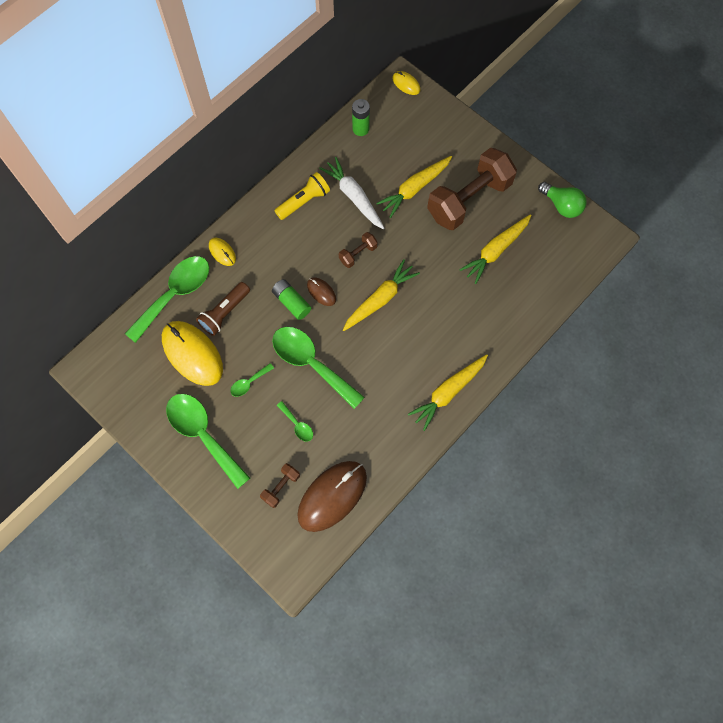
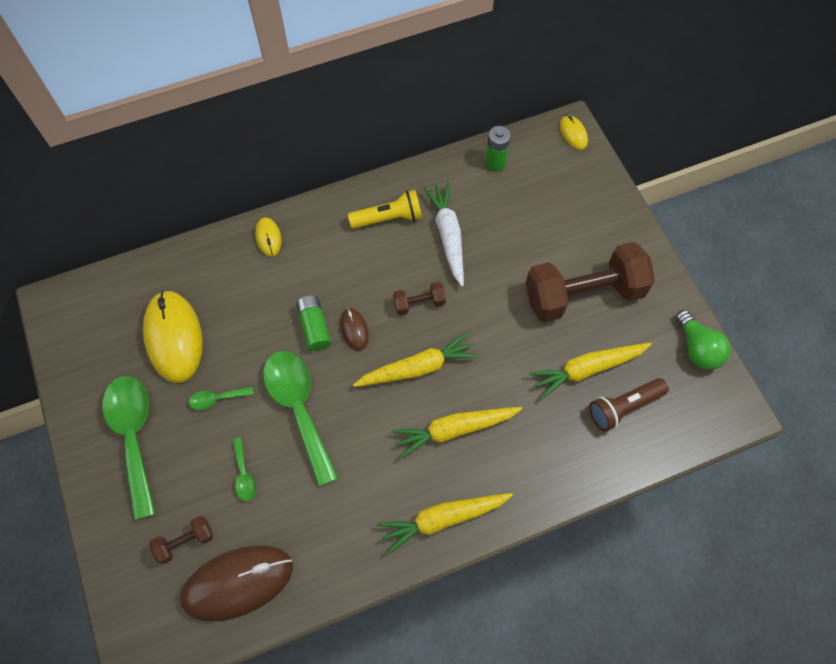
camera: 25 degrees right, 5 degrees down
(175, 294) = (192, 263): green spoon -> none
(224, 313) = (234, 306): brown flashlight -> brown flashlight (623, 407)
(414, 189) = (524, 255): yellow carrot -> yellow carrot (454, 430)

